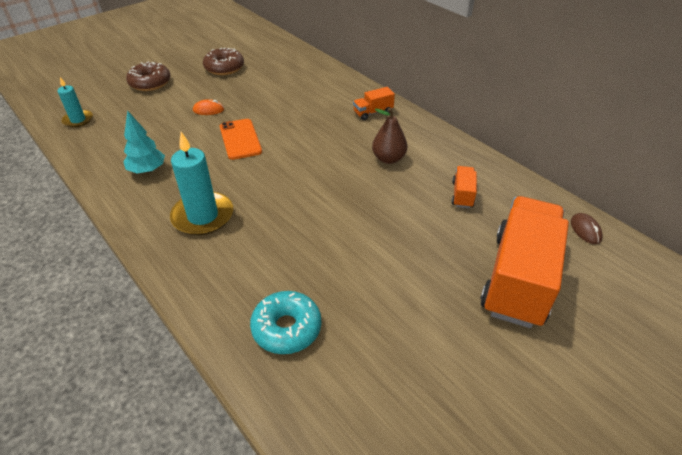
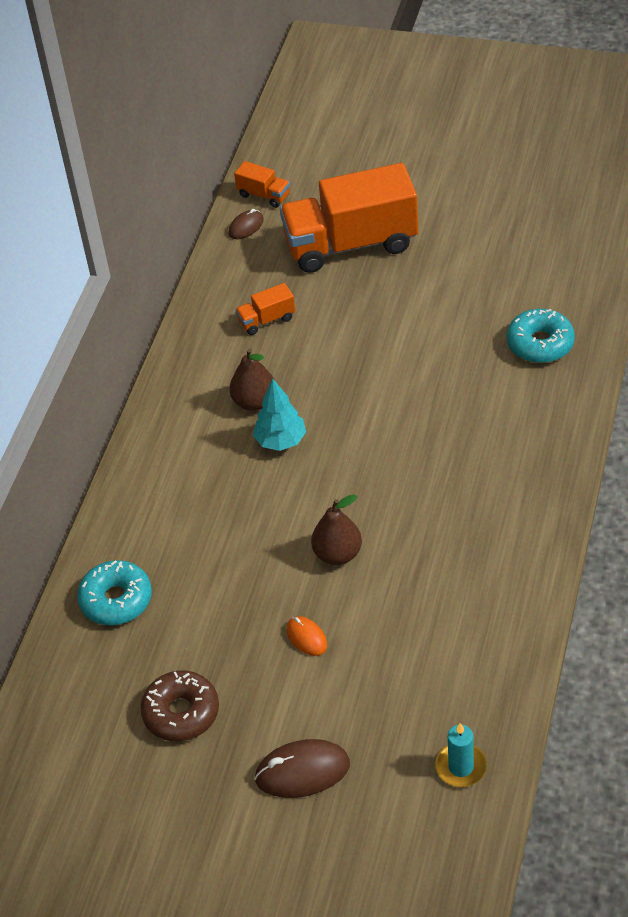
camera: 120 degrees left, 5 degrees up
(147, 170) = (472, 593): turquoise tree -> turquoise tree (280, 441)
(150, 83) = (302, 771): brown donut -> brown mouse
(203, 216) = (486, 487): turquoise candle -> none
(240, 139) = (337, 554): orange phone -> brown pear
(306, 73) = (116, 600): none -> turquoise donut
(373, 113) = (167, 466): orange truck -> orange truck (264, 195)

